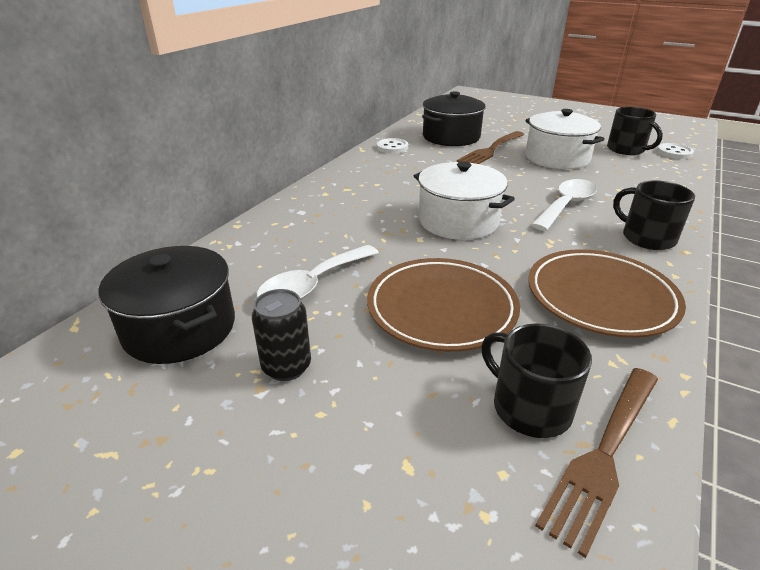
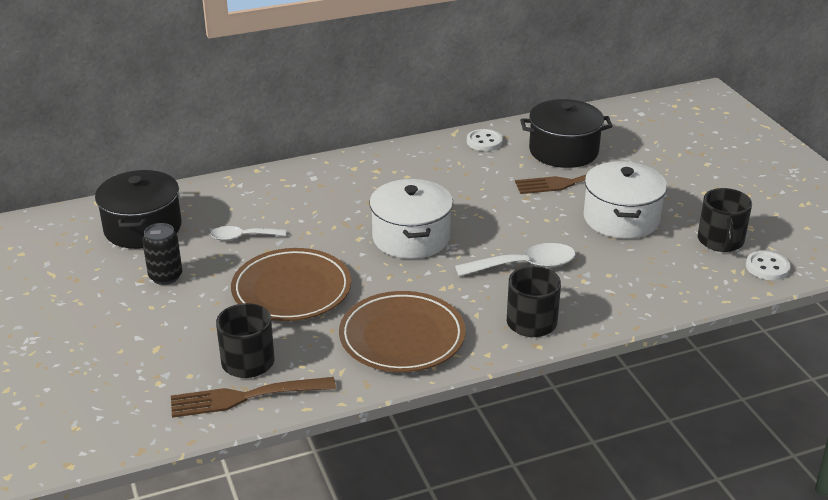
camera: 40 degrees right, 0 degrees up
(313, 284) = (242, 237): white spoon -> white spoon, size x0.63

